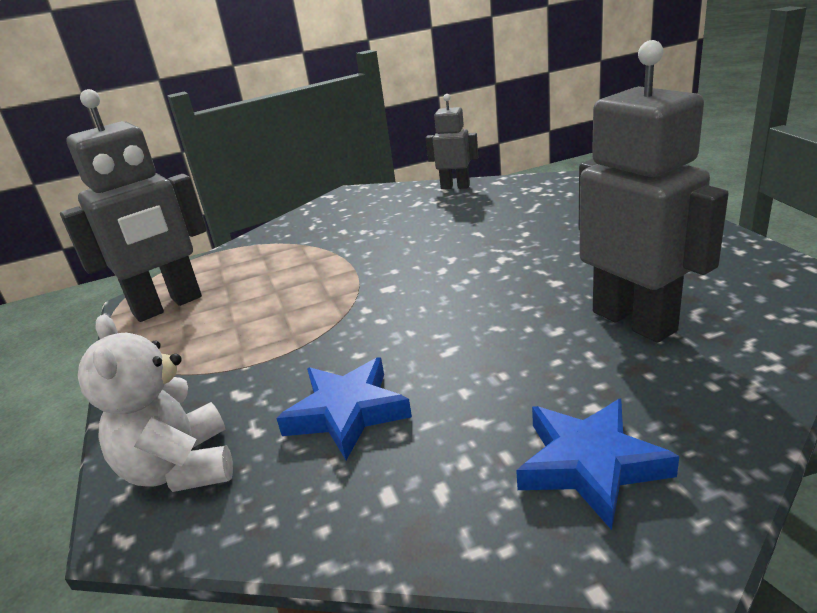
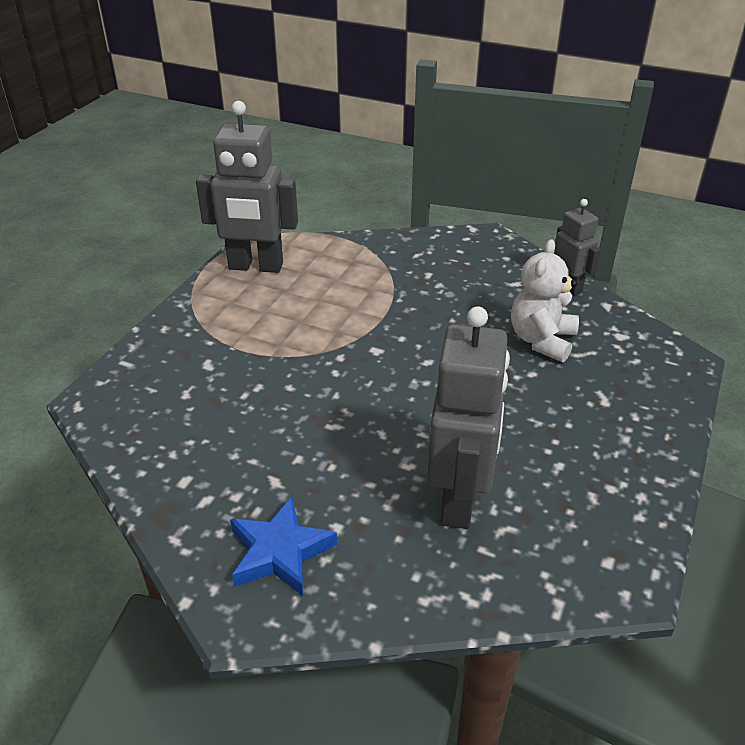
camera: 40 degrees right, 10 degrees up
(180, 468) = (134, 388): white teddy bear -> white teddy bear (542, 340)
(347, 413) = (232, 420): blue star -> none

